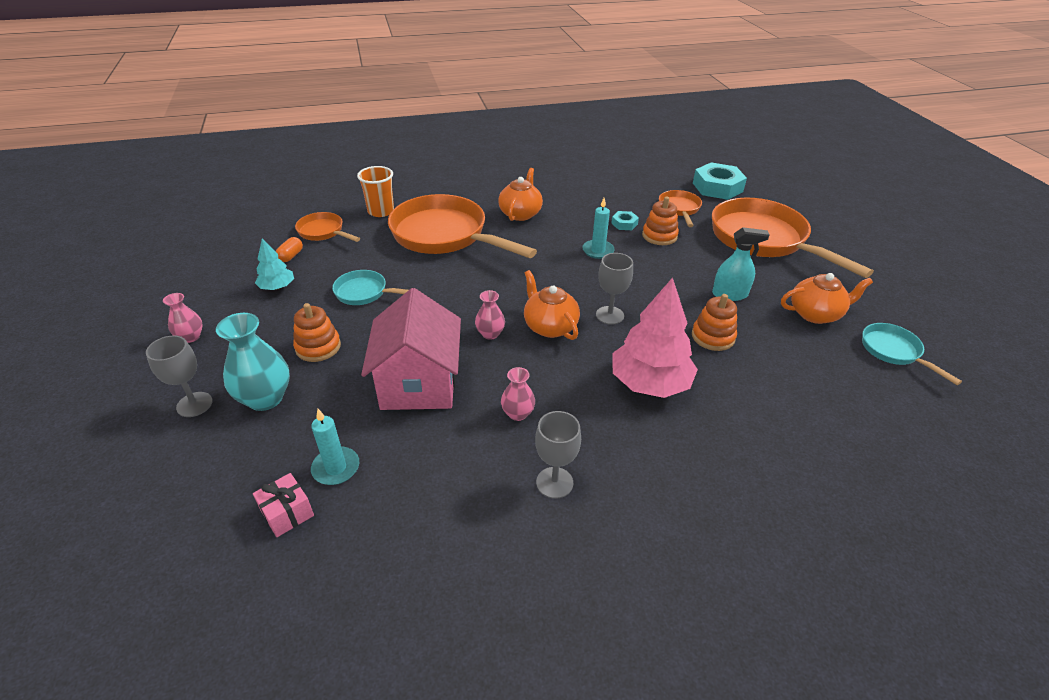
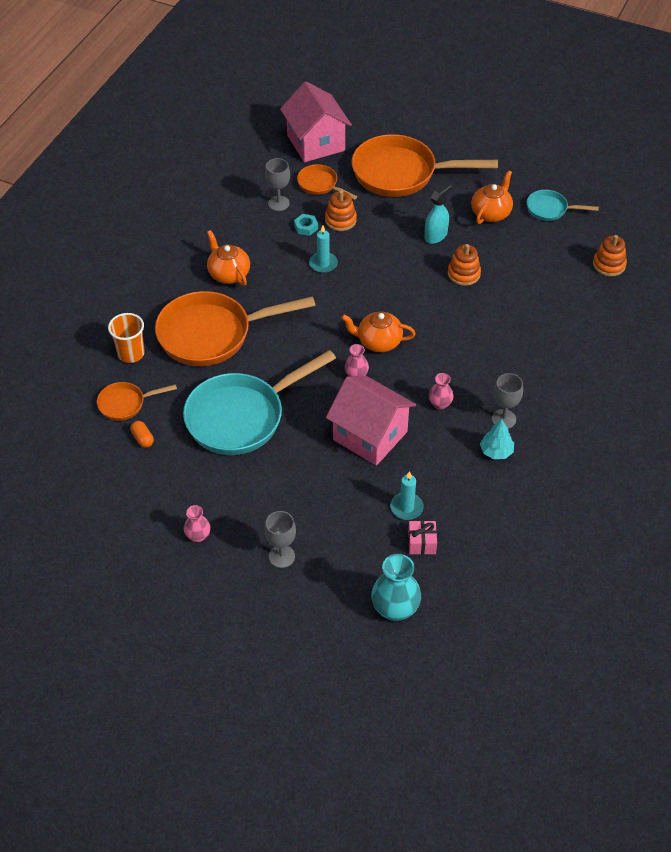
camera: 50 degrees left, 10 degrees up
(265, 398) = (310, 517): turquoise vase -> turquoise vase (395, 609)
(277, 287) = (181, 464): turquoise tree -> turquoise tree (496, 451)
(318, 347) = (281, 470): orange stacking toy -> orange stacking toy (609, 265)
(365, 293) = (242, 417): turquoise pan -> turquoise pan, size x2.08
(610, 315) = (397, 306): grey goblet -> grey goblet (278, 203)
(650, 383) = (472, 330): pink tree -> none
(717, 187) = (316, 143): turquoise nut -> pink house

